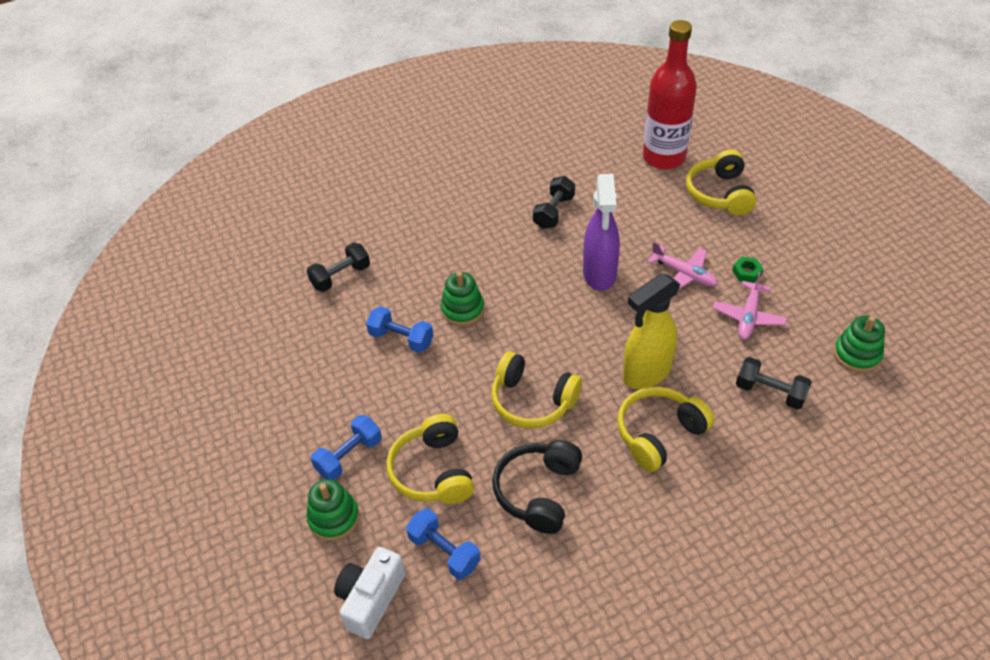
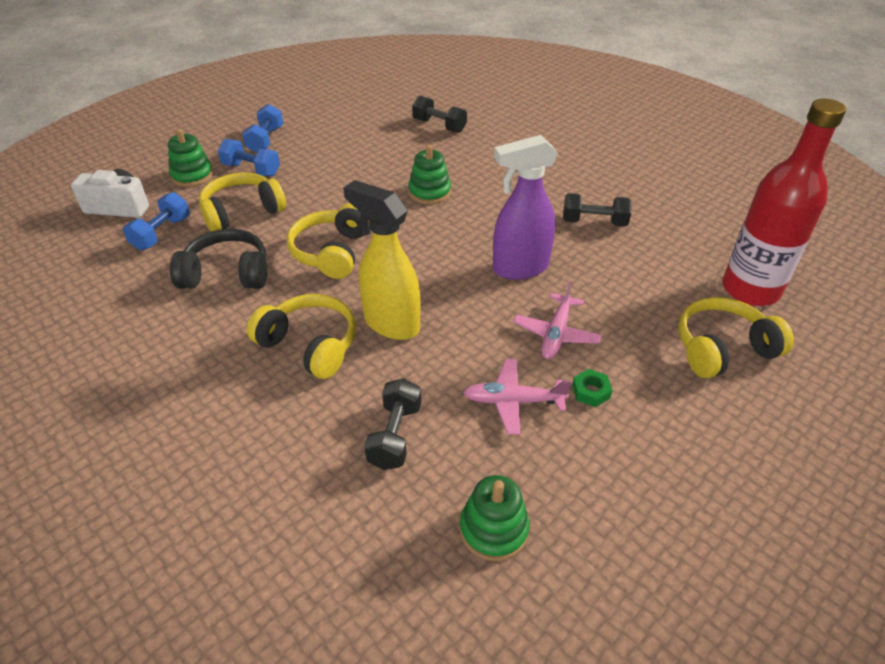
camera: 70 degrees right, 5 degrees down
(401, 339) = (381, 168): blue dumbbell -> blue dumbbell (265, 140)

